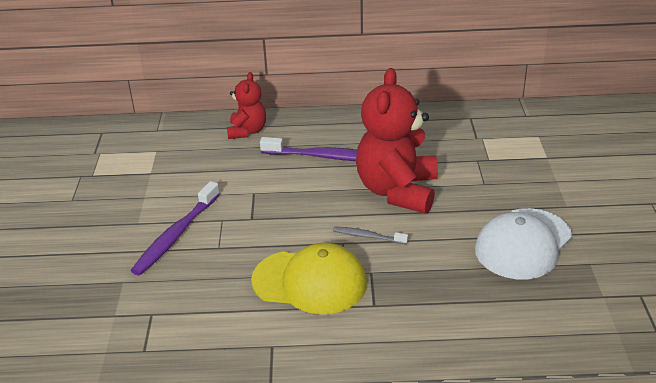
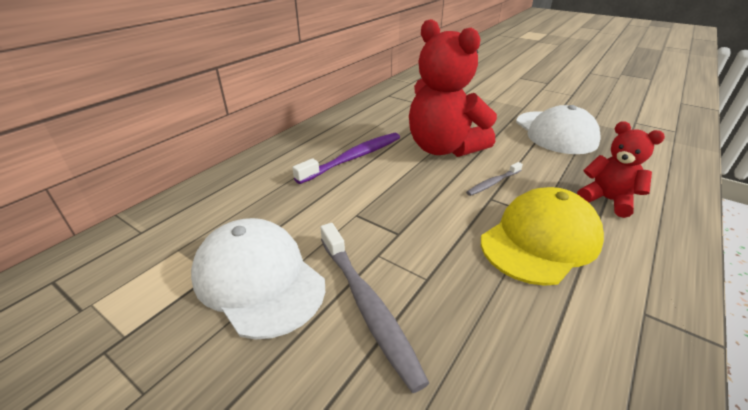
camera: 55 degrees left, 0 degrees up
(160, 189) = (258, 279): none -> white cap
(176, 235) = (367, 305): purple toothbrush -> grey toothbrush
(247, 131) = (251, 178): red teddy bear -> red teddy bear (607, 200)

